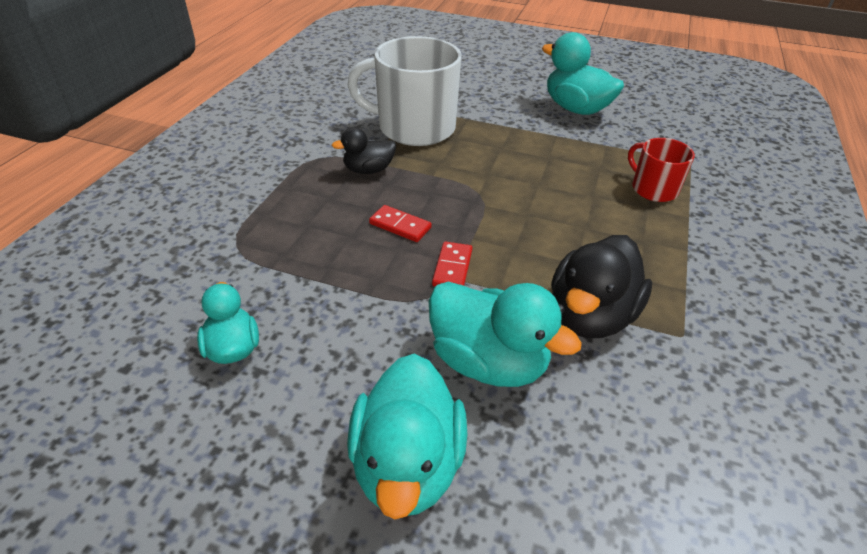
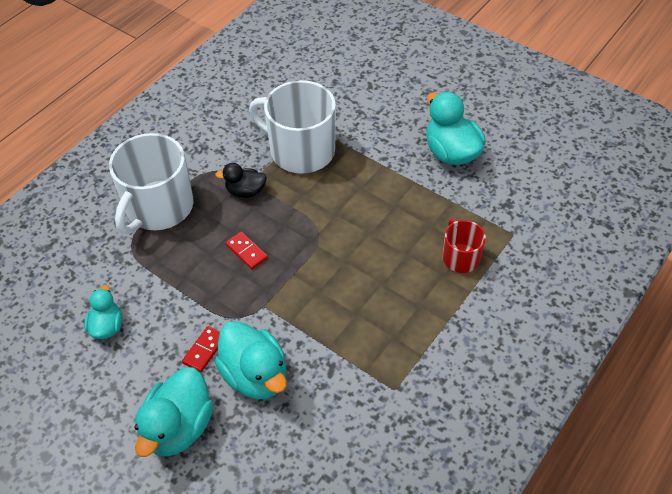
camera: 20 degrees right, 10 degrees up
(261, 201) = (158, 207): none -> white mug
(452, 268) = (266, 297): red domino -> red domino (204, 350)
(590, 316) = (340, 359): black duck -> none

